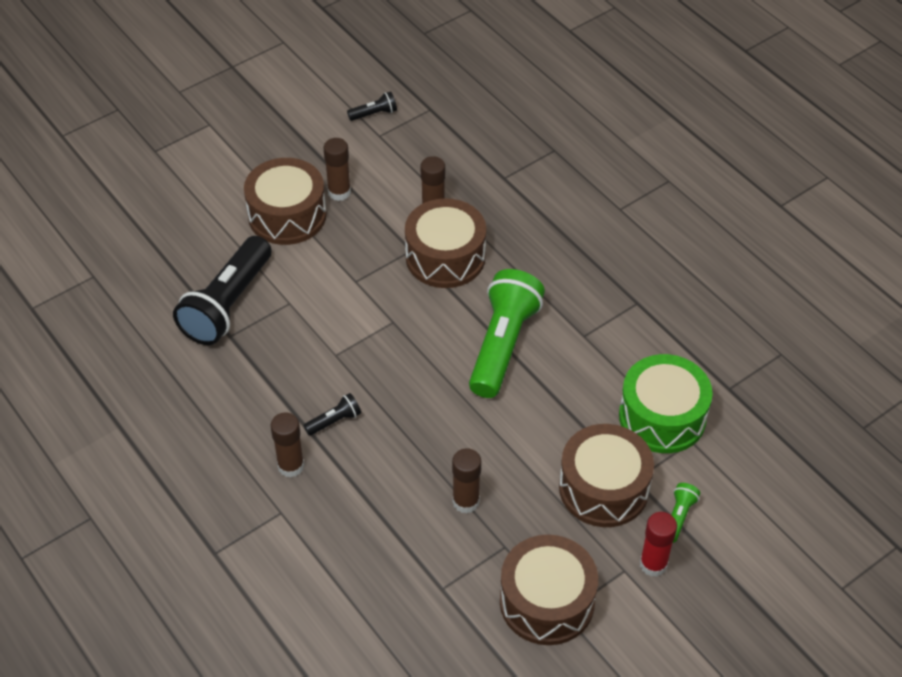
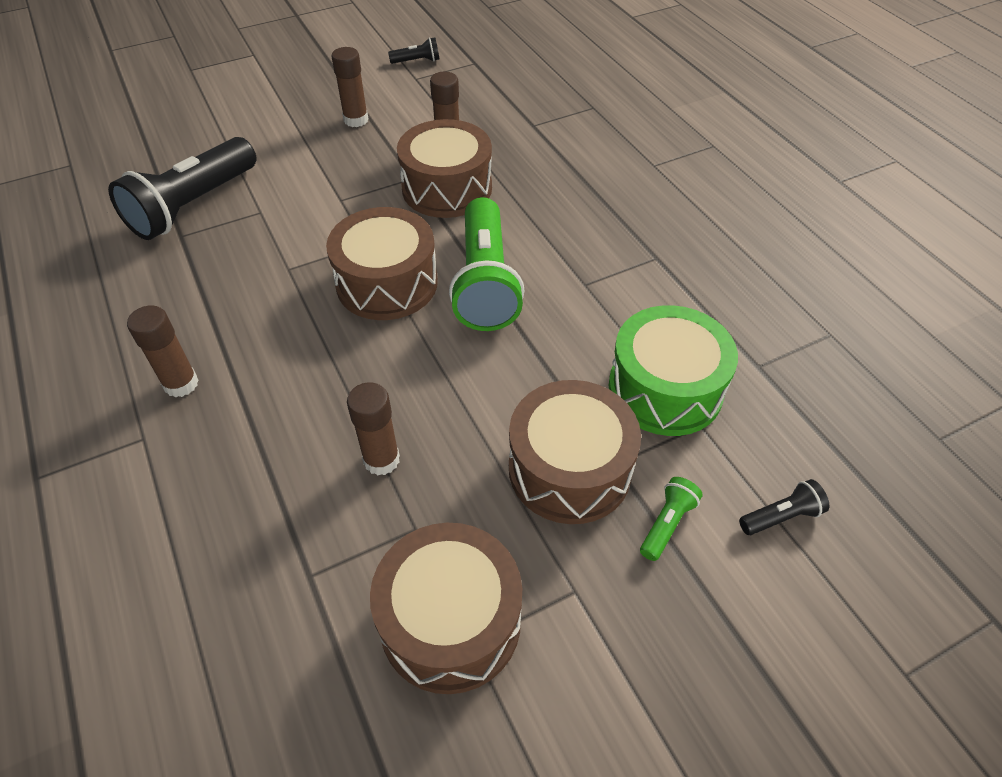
camera: 10 degrees right, 0 degrees up
(287, 215) = (294, 133): brown drum -> brown drum (387, 283)
(334, 421) = (256, 339): black flashlight -> black flashlight (781, 516)
(503, 345) = (485, 282): green flashlight -> green flashlight turned 150 degrees clockwise
(653, 564) = (618, 589): red glue stick -> none

